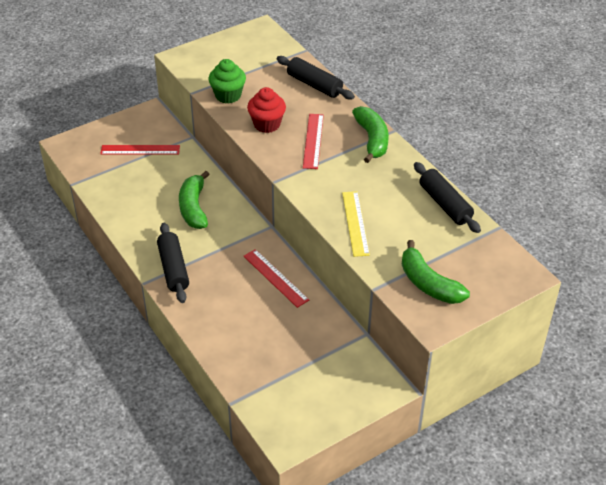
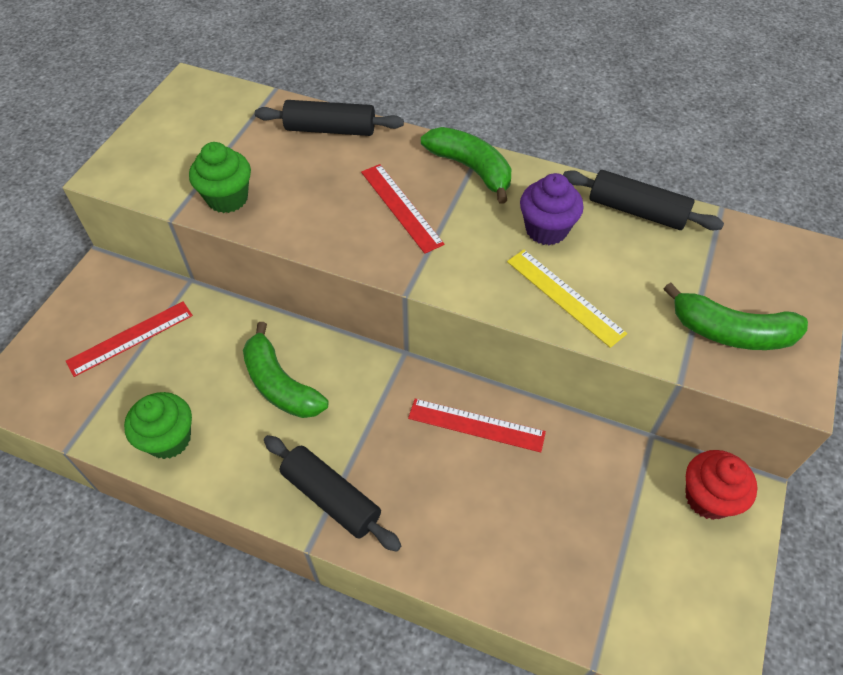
camera: 35 degrees left, 10 degrees up
(121, 204) = (169, 439): none -> green cupcake
(267, 124) = (319, 214): red cupcake -> red cupcake (708, 498)
(381, 188) = (546, 229): none -> purple cupcake

